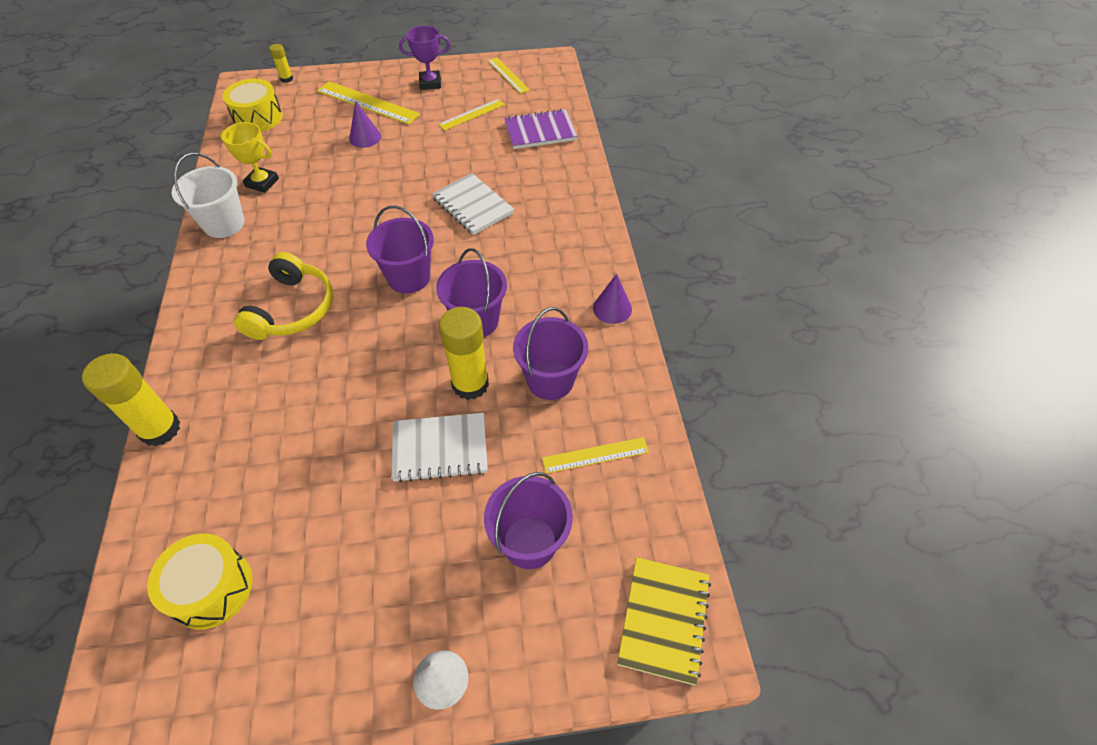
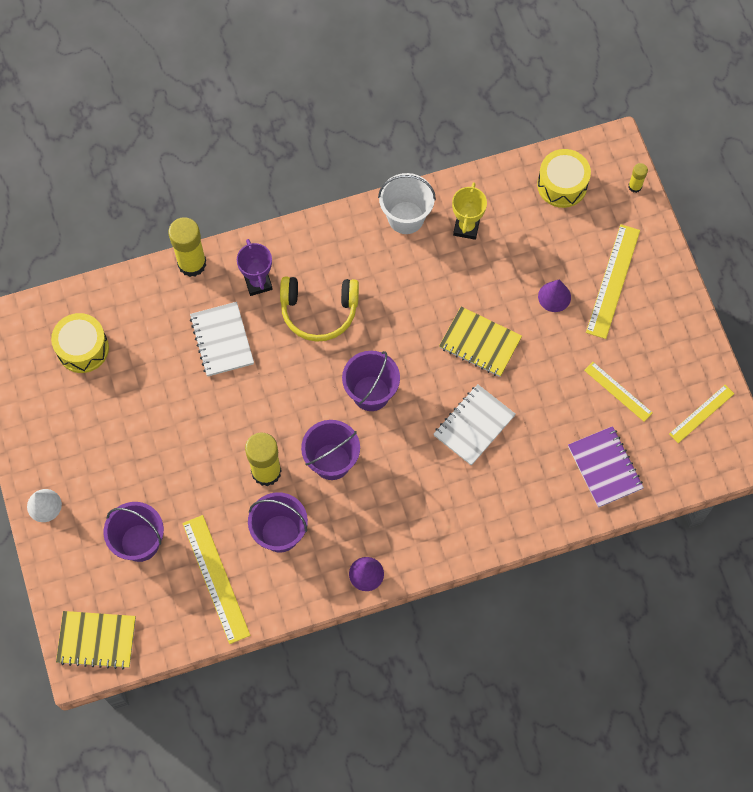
camera: 80 degrees right, 15 degrees up
(388, 190) = (480, 343): none -> yellow notebook
(430, 83) = (664, 334): purple trophy -> purple trophy (258, 283)
(440, 449) = (204, 463): white notebook -> white notebook (222, 340)
(595, 455) = (216, 578): yellow ruler -> yellow ruler, size x1.62

